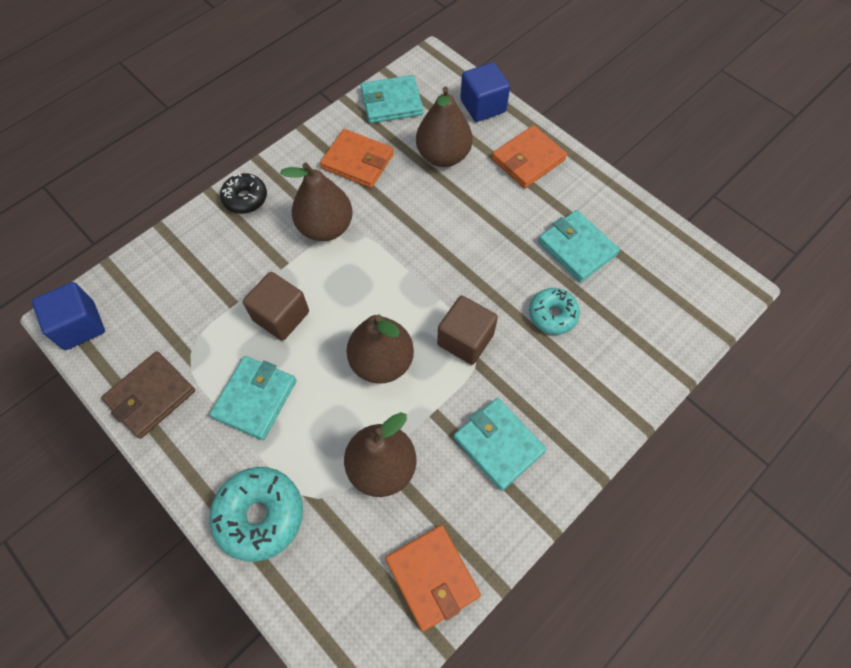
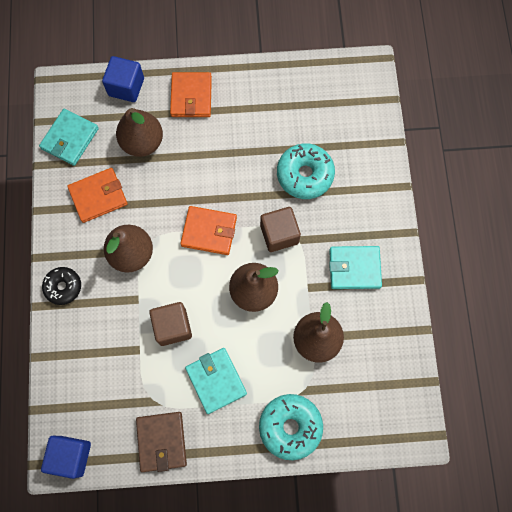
camera: 50 degrees left, 10 degrees up
(432, 577) = (395, 360): orange wallet -> orange wallet (209, 231)
(552, 315) = (305, 175): turquoise donut -> turquoise donut, size x1.57
(577, 248) = (275, 124): turquoise wallet -> none

